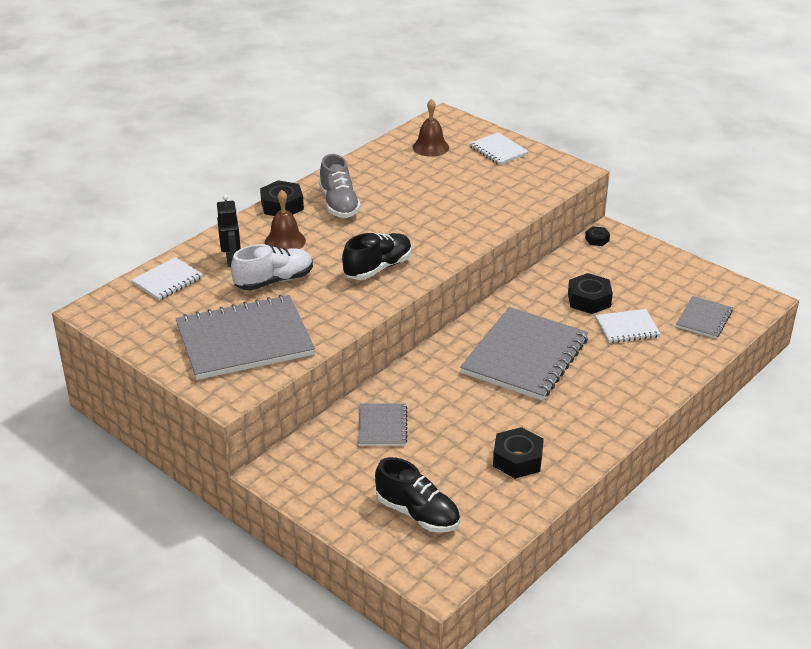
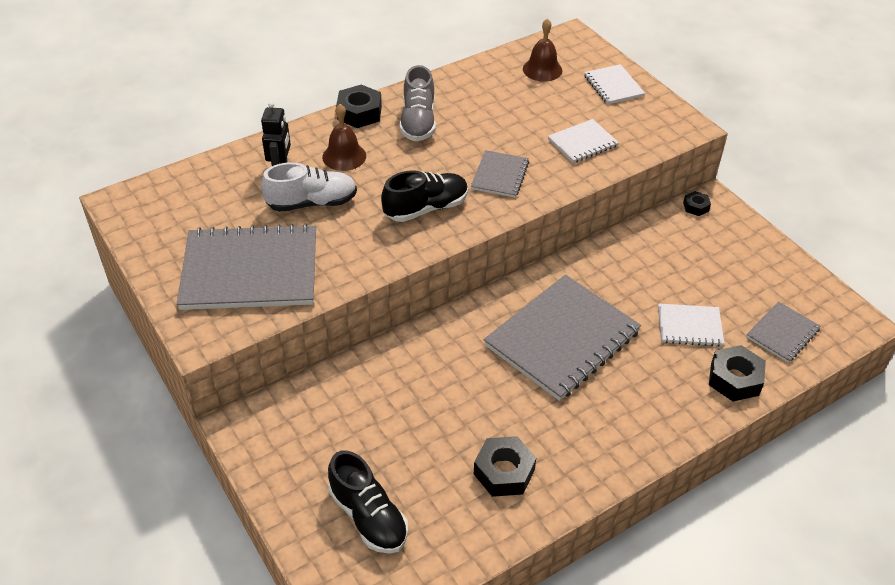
camera: 15 degrees right, 10 degrees up
(167, 280) = (206, 181): white notebook -> white notebook (582, 142)
(382, 426) = (375, 394): grey notebook -> grey notebook (500, 175)
(589, 300) = (659, 281): black nut -> black nut (734, 379)

